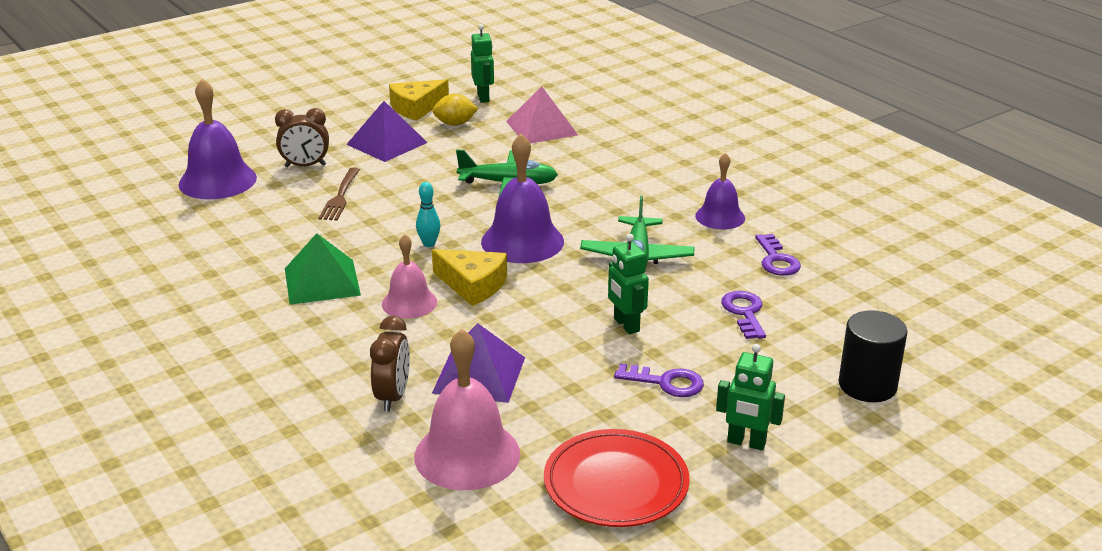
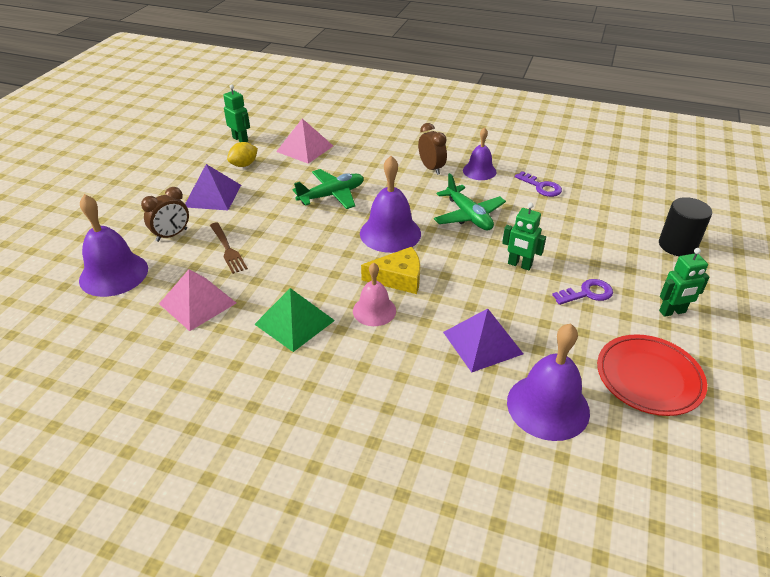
camera: 35 degrees left, 10 degrees up
(258, 232) = (198, 303): none -> pink pyramid
(393, 396) = (451, 388): brown clock -> brown clock (431, 168)
(416, 108) = (202, 162): yellow cheese -> none
(429, 244) = (333, 260): turquoise bowling pin -> none
(467, 454) = (548, 406): pink bell -> purple bell
(744, 312) = (567, 227): purple key -> none

